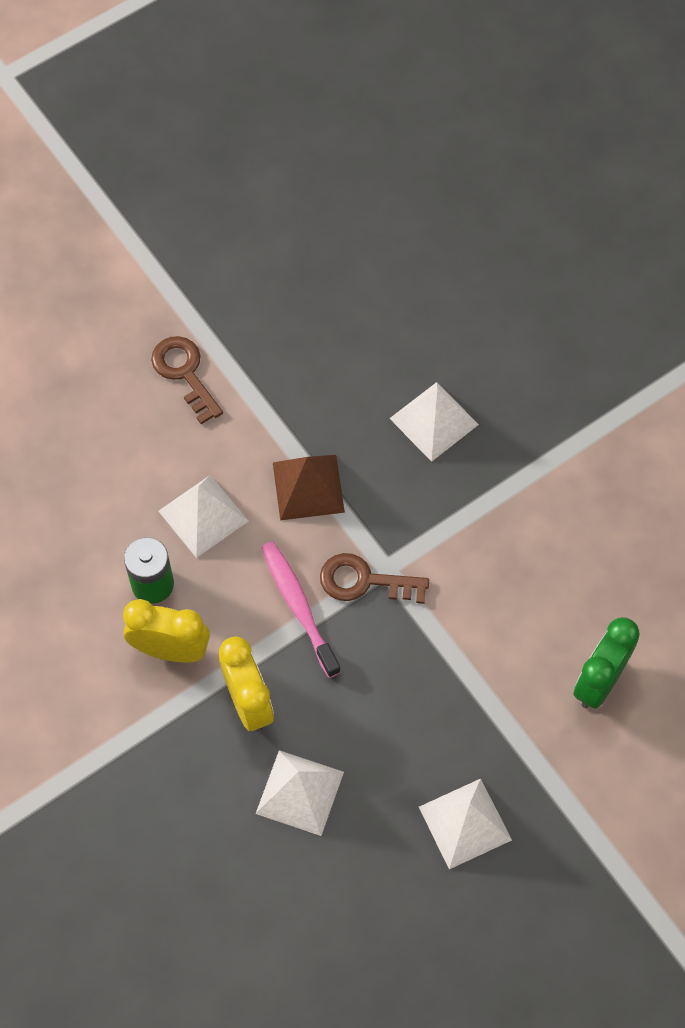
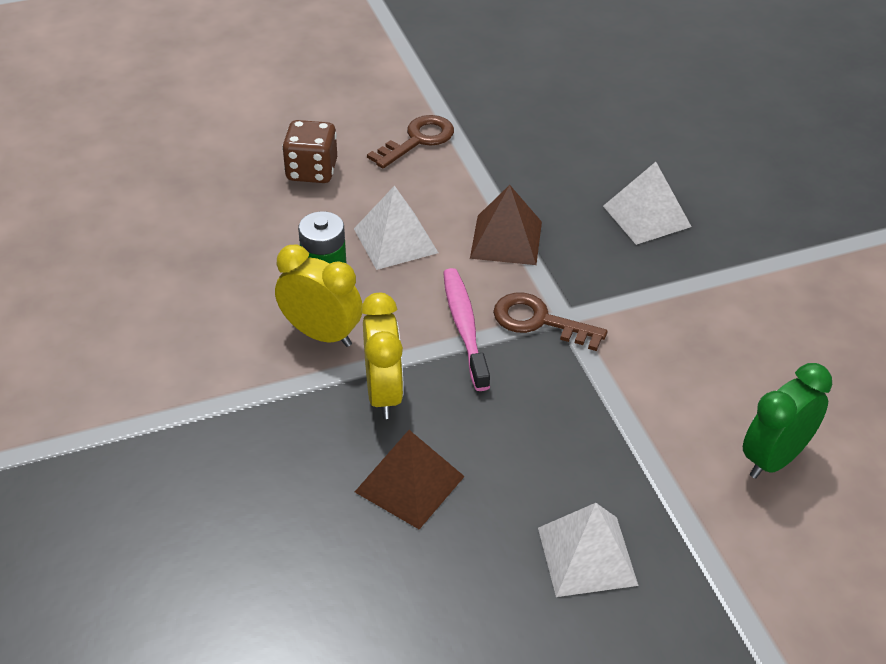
camera: 15 degrees right, 20 degrees down
(91, 444) = (311, 171): none -> brown dice
(184, 373) = (418, 140): brown key -> brown key turned 60 degrees clockwise
(300, 792) = (409, 484): white pyramid -> brown pyramid

